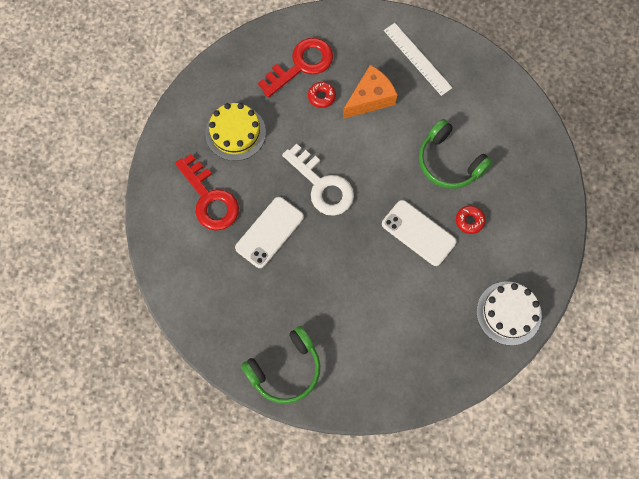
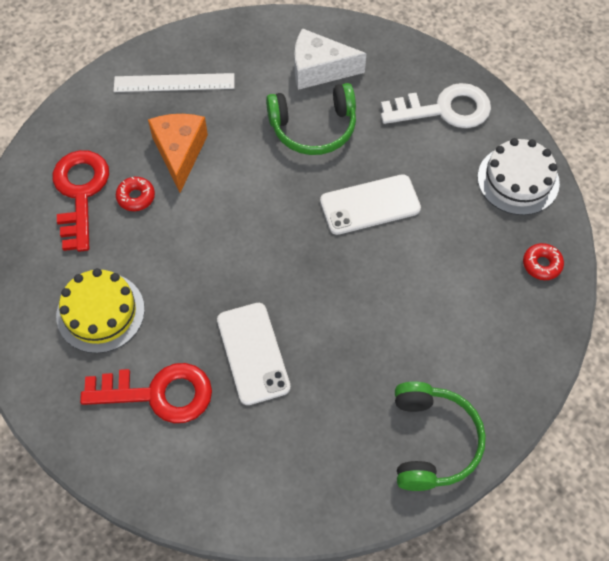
camera: 55 degrees left, 10 degrees down
(322, 185) = (241, 263): white key -> white key (444, 109)
(469, 221) = (392, 151): red donut -> red donut (542, 264)
(497, 135) = (319, 69): none -> white cheese

